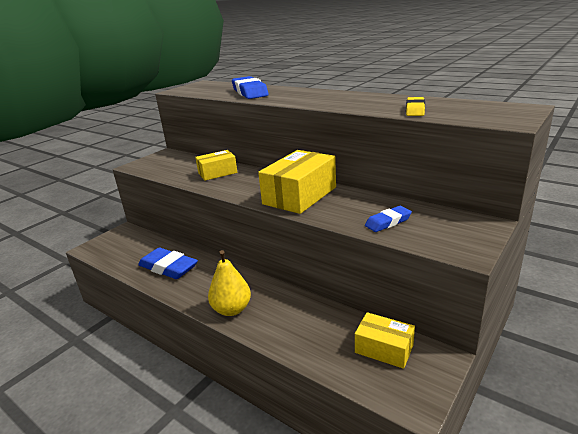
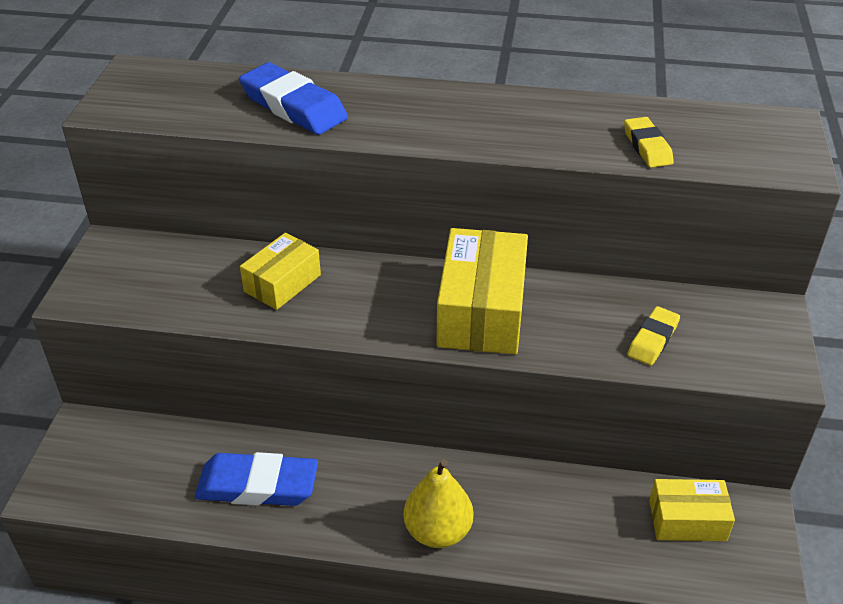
camera: 30 degrees left, 15 degrees up
(388, 222) = (652, 339): blue eraser -> yellow eraser

